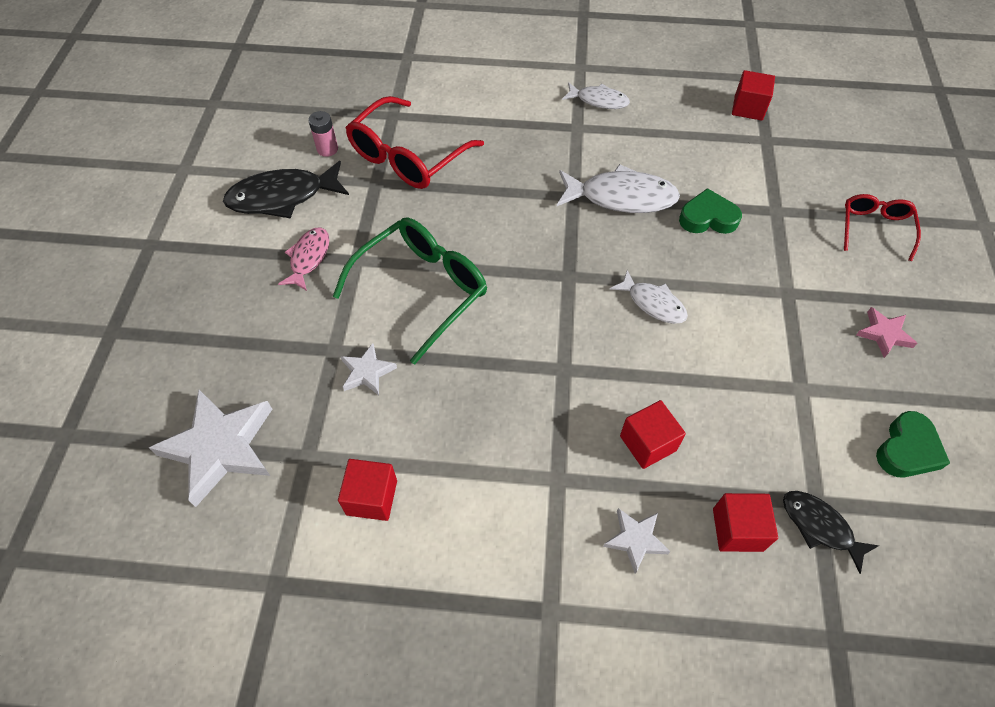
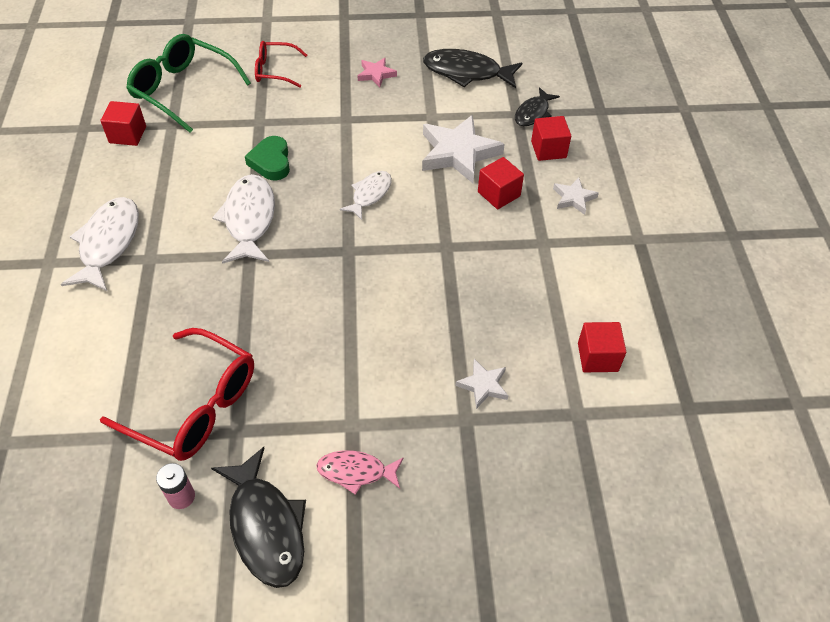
camera: 100 degrees left, 5 degrees down
(220, 447) = (592, 488): white star -> white star (458, 153)
(422, 289) = (381, 358): green glasses -> green glasses (183, 90)
(599, 100) = (108, 243): white fish -> white fish, size x1.66
(907, 450) = (466, 72): green heart -> black fish

